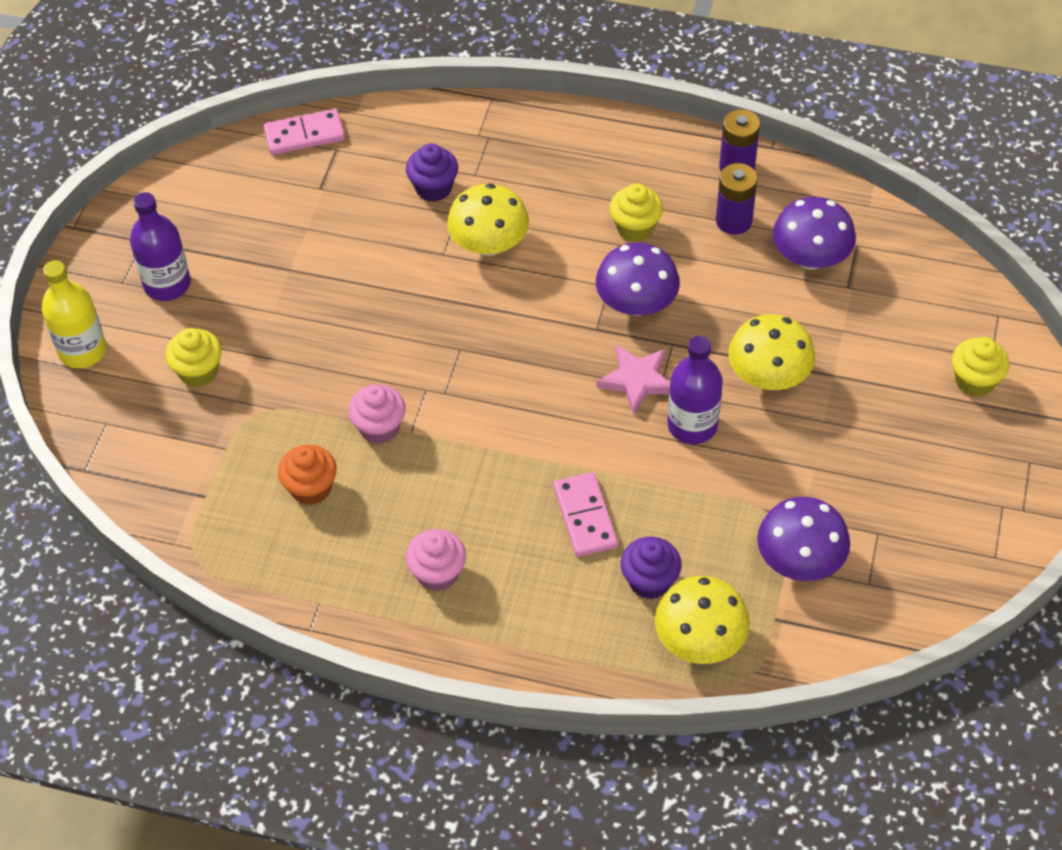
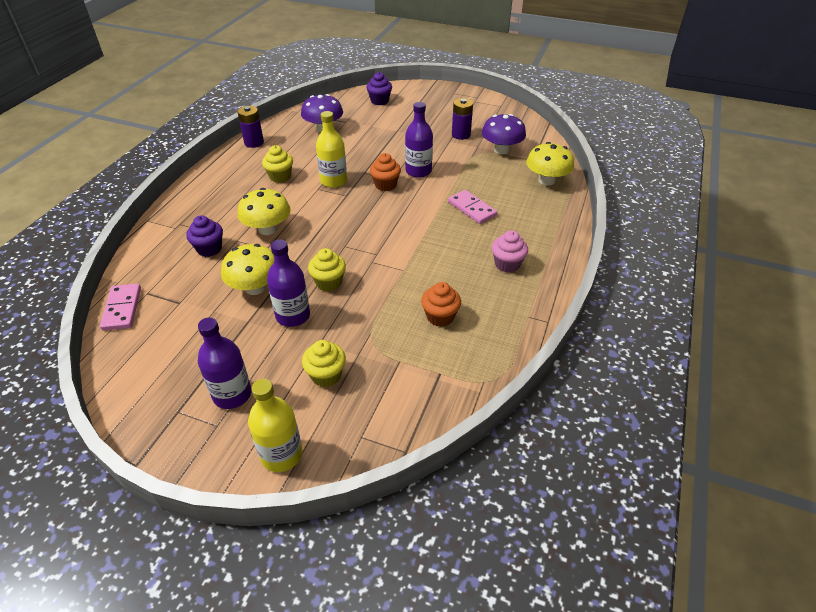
camera: 85 degrees left, 10 degrees down
(302, 315) = (293, 316): none -> purple bottle
(379, 428) = (397, 283): pink cupcake -> none
(585, 517) = (472, 209): pink domino -> pink domino turned 60 degrees clockwise
(636, 304) = (333, 181): purple mushroom -> yellow bottle
(637, 380) = (385, 185): pink star -> orange cupcake
(649, 581) = (512, 192): purple cupcake -> purple cupcake (379, 101)
(733, 221) = (290, 147): purple battery -> purple battery (461, 135)
(768, 376) = (393, 147): yellow mushroom -> yellow mushroom (255, 287)
(974, 381) = (409, 99): yellow cupcake -> yellow cupcake (329, 282)

